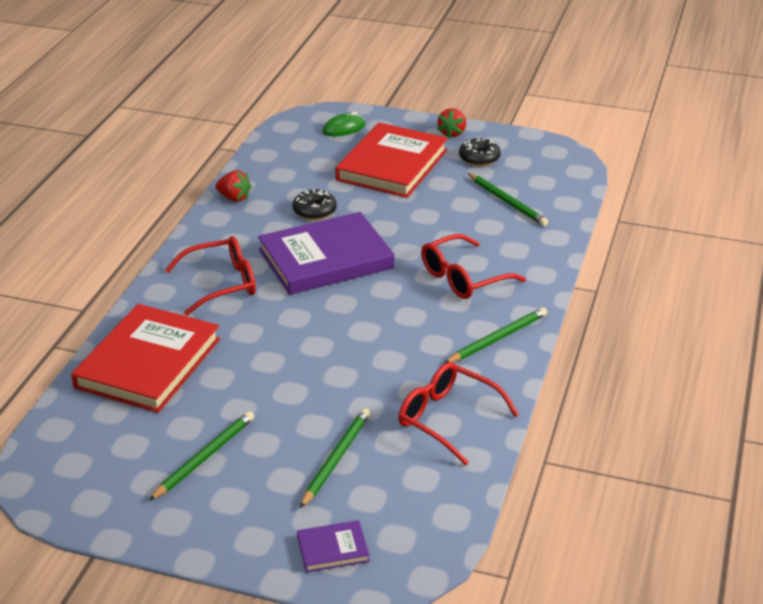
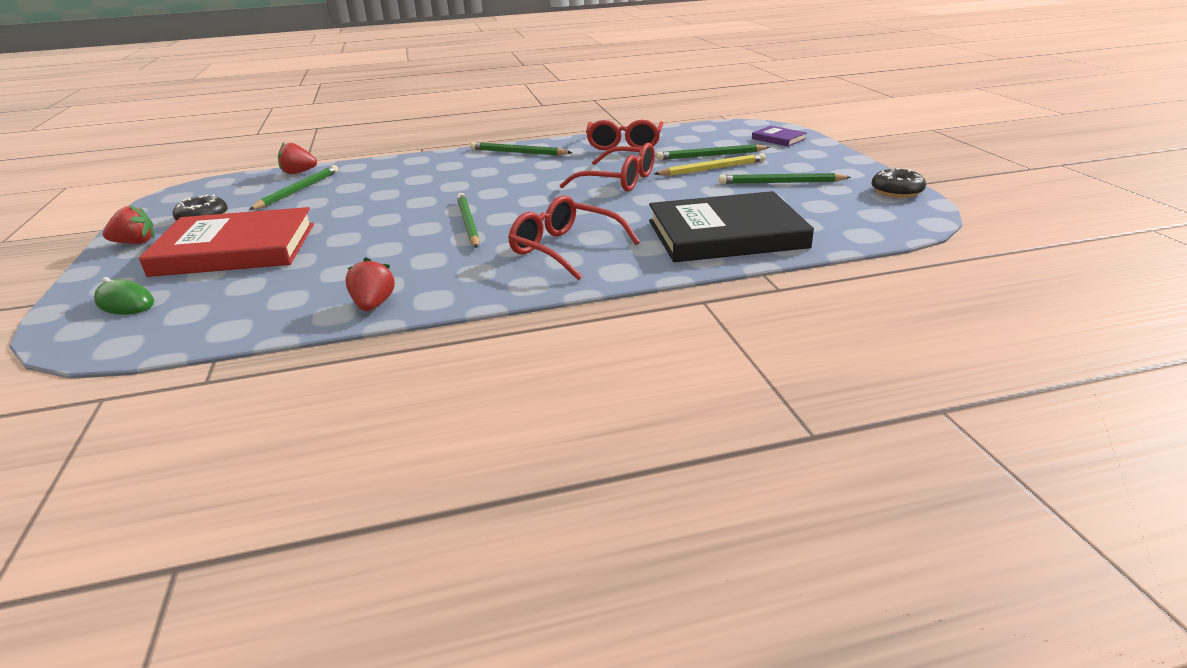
camera: 120 degrees left, 5 degrees down
(148, 363) = (726, 234): red book -> black book
(295, 437) = (712, 168): none -> yellow pencil
(314, 211) = (374, 254): black donut -> black donut (896, 191)
(326, 259) = (468, 223): purple book -> green pencil
(463, 278) = (447, 176): red glasses -> red glasses (619, 181)
(565, 208) = (298, 172): none -> red strawberry

